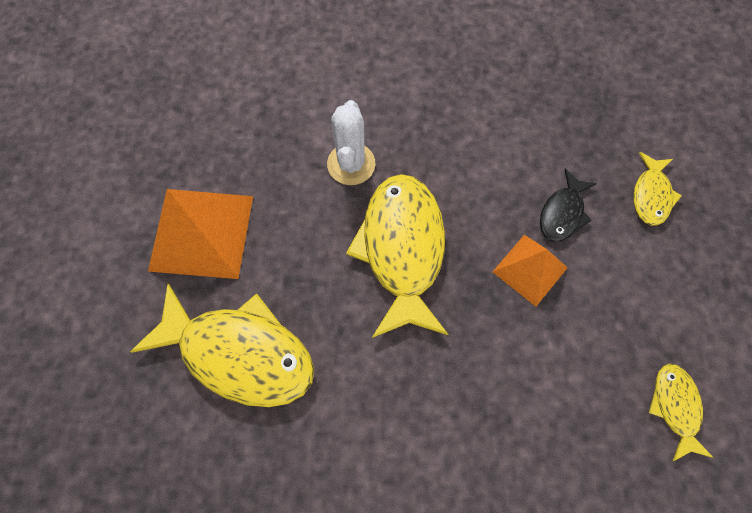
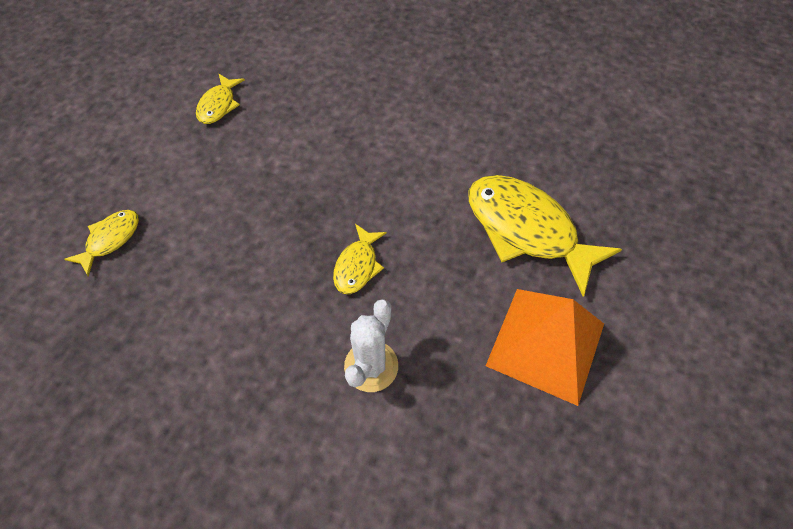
camera: 160 degrees left, 10 degrees down
(402, 250) = (357, 266): yellow fish -> yellow fish, size x0.50
(529, 269) = (258, 216): orange pyramid -> none
(562, 213) = (198, 250): black fish -> none

